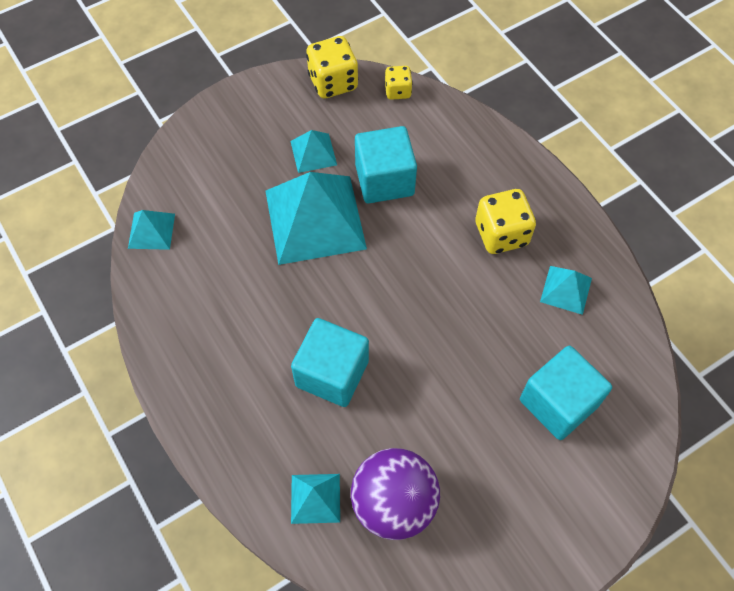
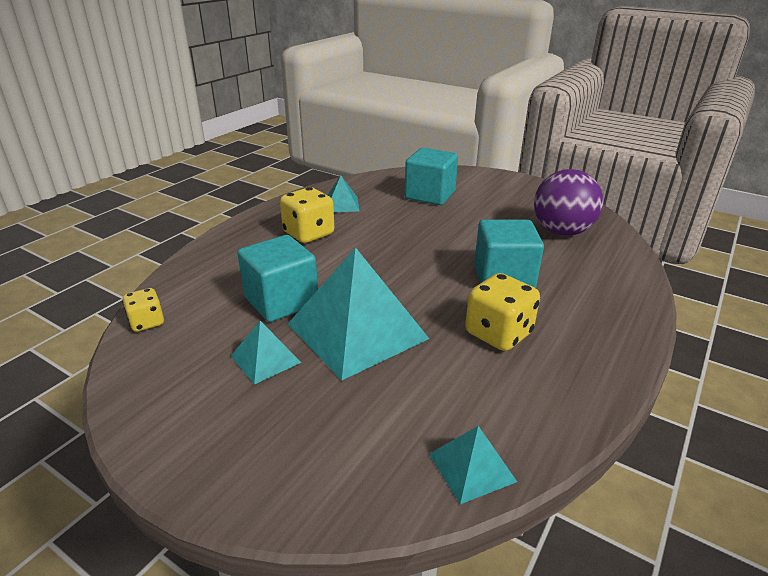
camera: 115 degrees left, 30 degrees down
(315, 498) = (600, 260): turquoise pyramid -> none
(333, 82) = (139, 377): yellow dice -> yellow dice (498, 334)

